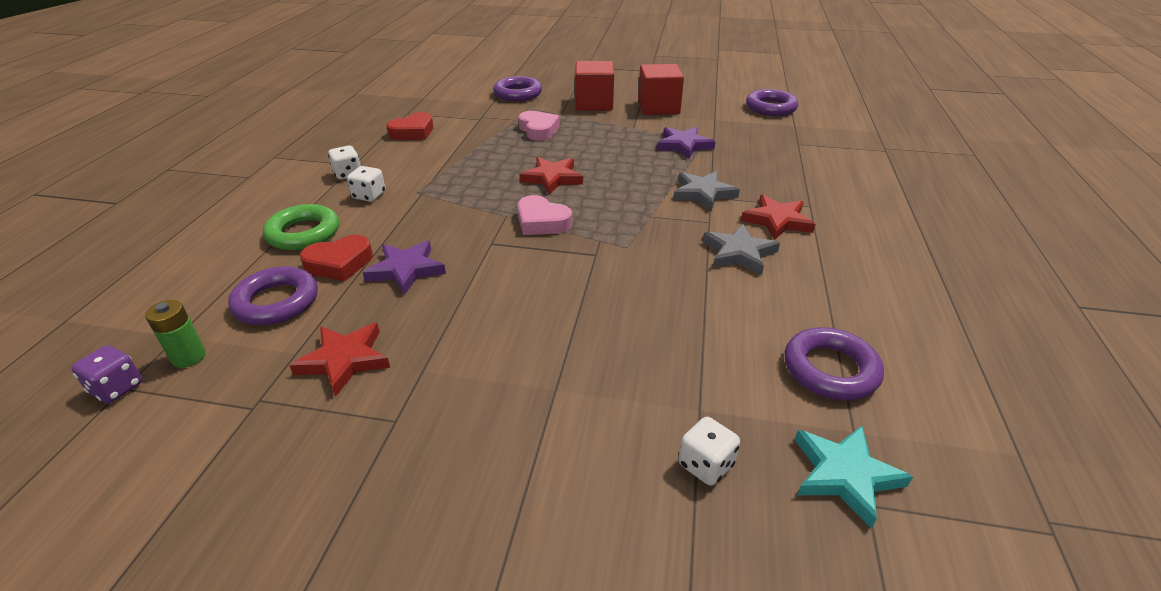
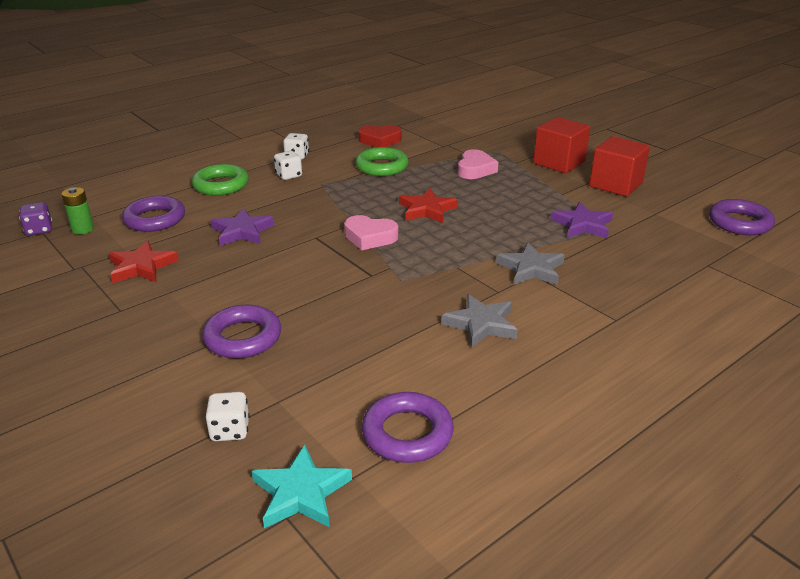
camera: 40 degrees right, 5 degrees down
(339, 264) = (213, 211): red heart -> none
(452, 155) = (382, 167): none -> green ring
(518, 94) = (505, 134): purple ring -> purple ring (243, 337)
(542, 222) = (370, 237): pink heart -> pink heart turned 60 degrees counterclockwise
(777, 221) = (560, 317): red star -> none

